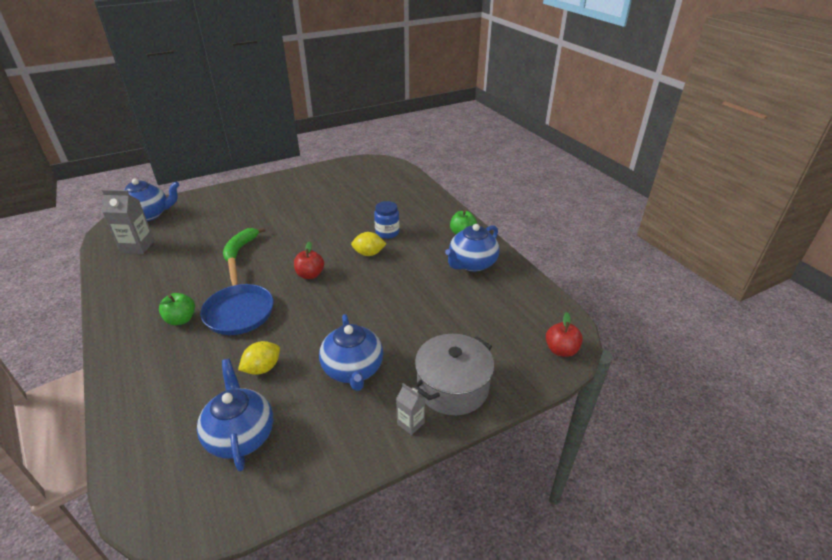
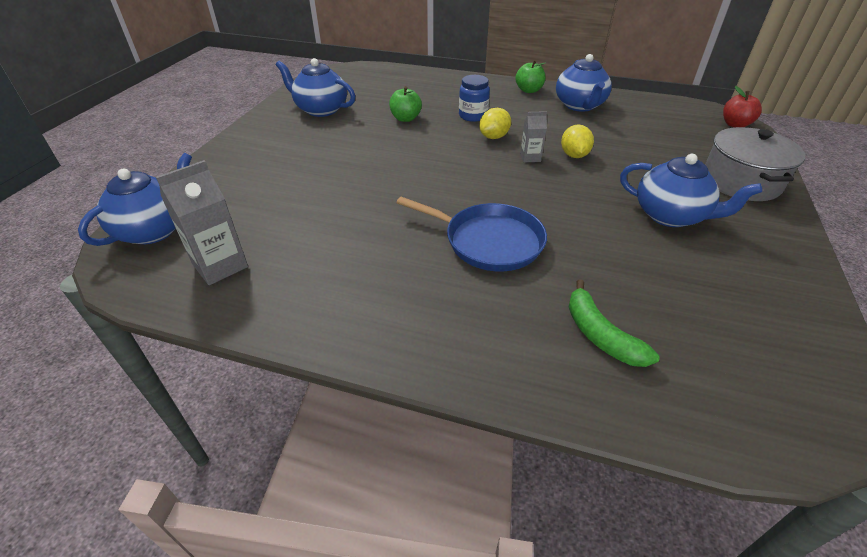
camera: 45 degrees left, 5 degrees up
(181, 319) = (450, 287): green apple -> green apple (405, 118)
(240, 248) = (363, 196): green banana -> green banana (600, 335)
(240, 435) = (716, 319): blue teapot -> blue teapot (321, 109)
(262, 368) = (614, 264): yellow lemon -> yellow lemon (574, 155)
(310, 275) = (483, 177): red apple -> none
(410, 423) = (773, 218): grey carton -> grey carton (530, 157)

